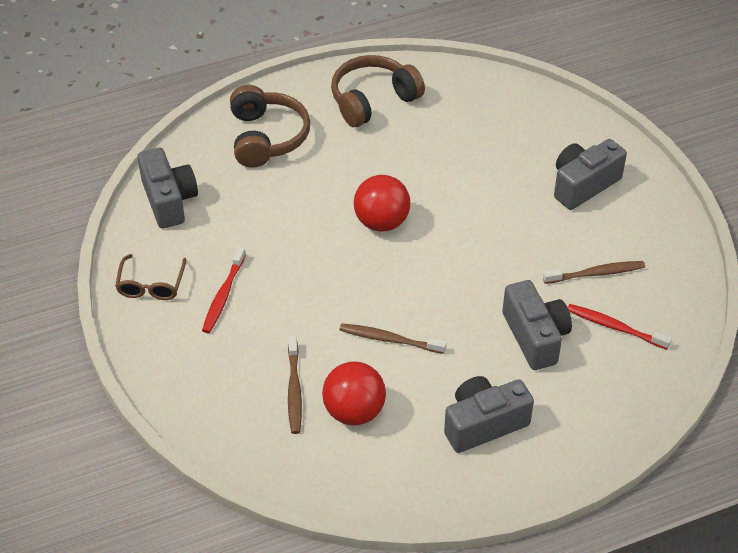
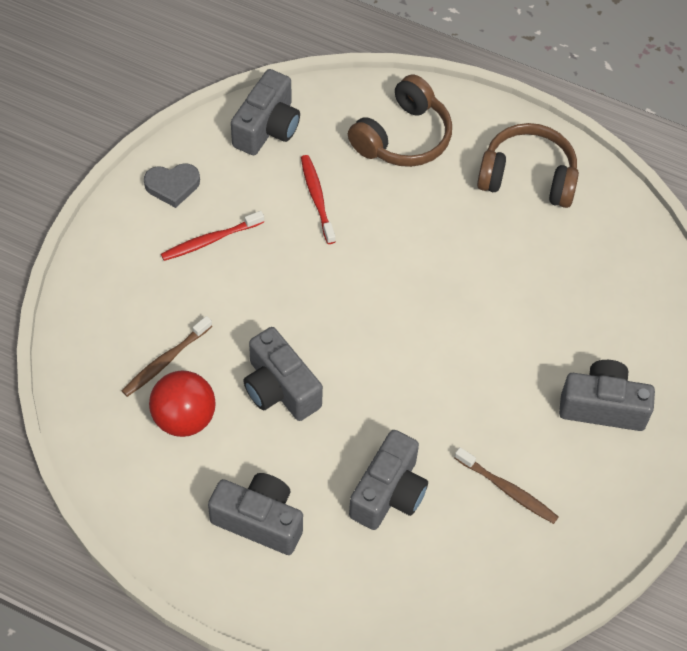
camera: 45 degrees right, 10 degrees up
(151, 285) = (172, 186): brown glasses -> grey heart
(381, 222) = (397, 288): red ball -> none
(390, 339) = (280, 388): brown toothbrush -> grey camera
(615, 327) = (461, 548): red toothbrush -> red toothbrush (317, 199)

